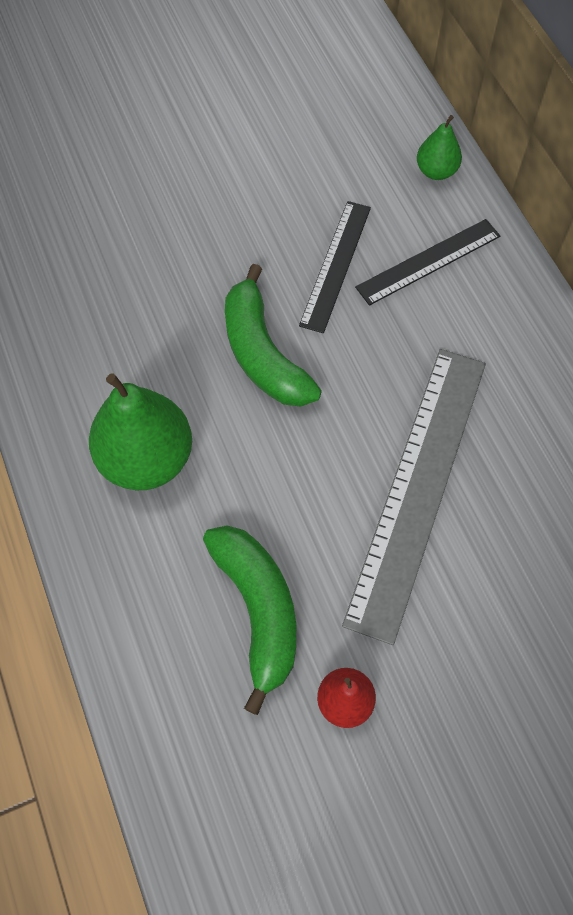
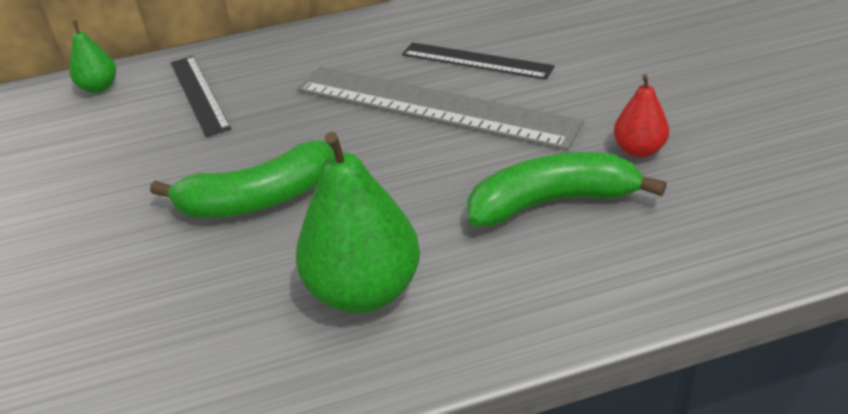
camera: 80 degrees left, 25 degrees down
(336, 265) = (173, 149): black ruler -> black ruler (476, 60)

